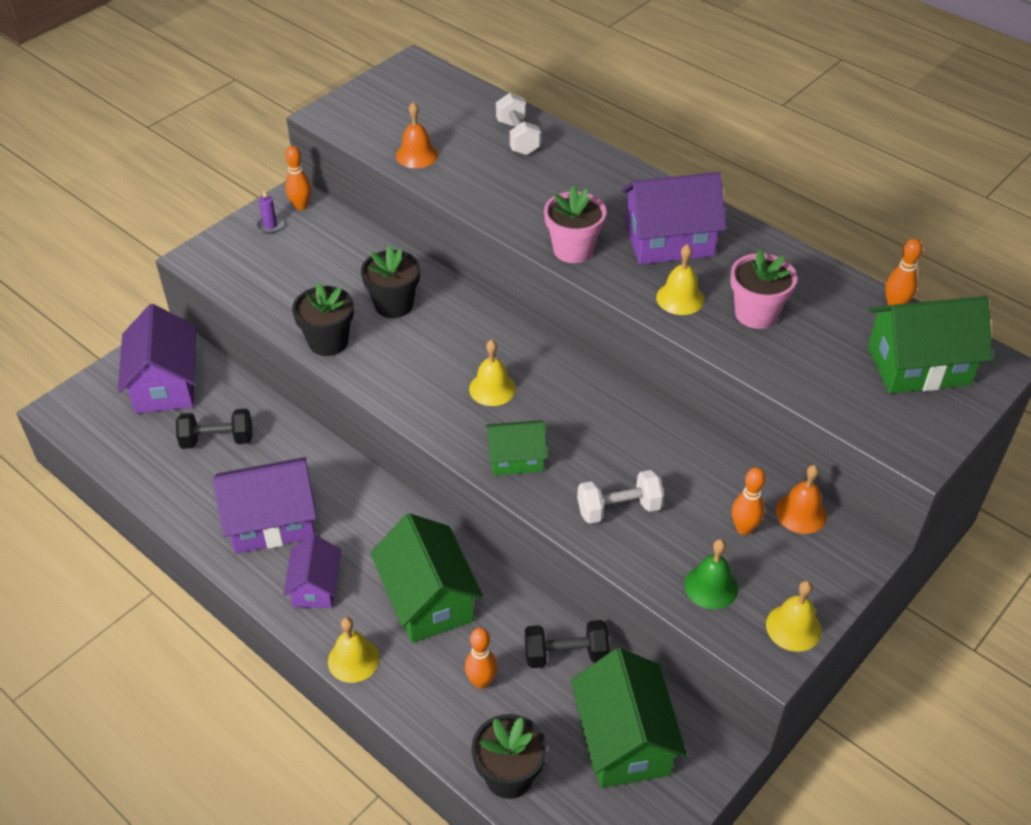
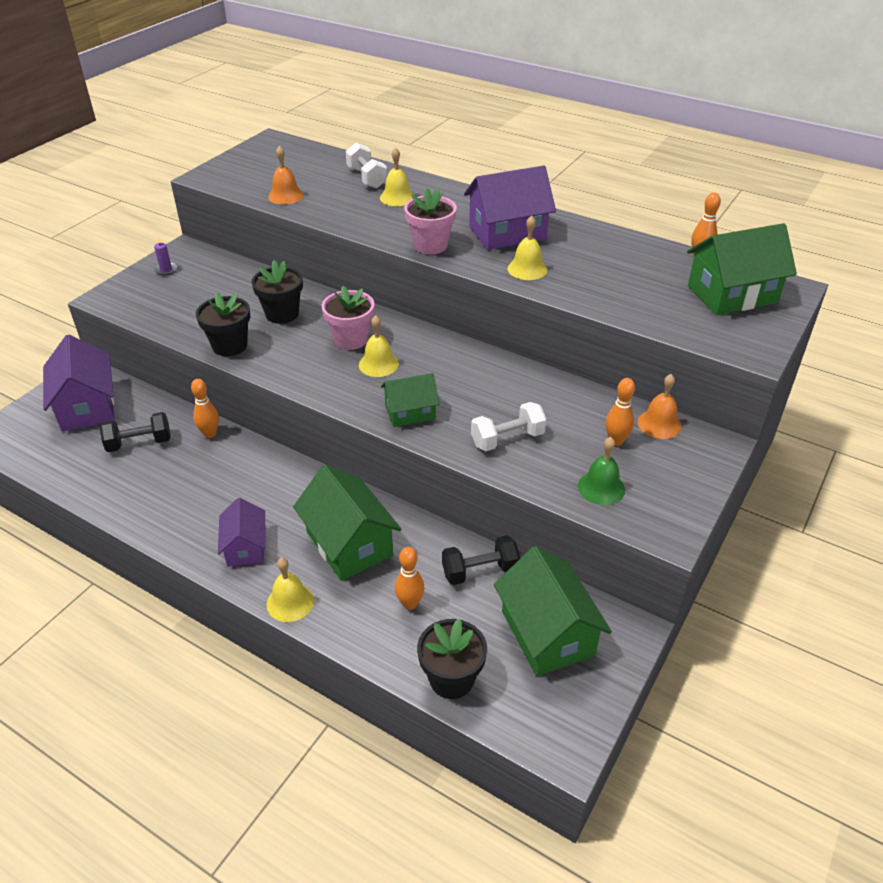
camera: 10 degrees left, 5 degrees down
(271, 521) = (197, 500): purple house -> none
(301, 206) = (190, 254): orange bowling pin -> orange bowling pin (210, 434)
(756, 314) = (592, 273): pink flower pot -> pink flower pot (351, 339)
(793, 627) = (679, 510): yellow bell -> yellow bell (397, 197)

